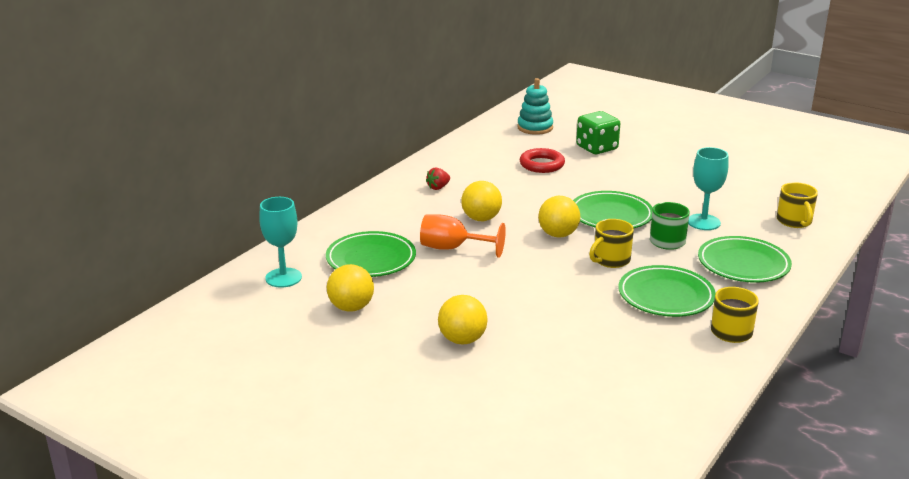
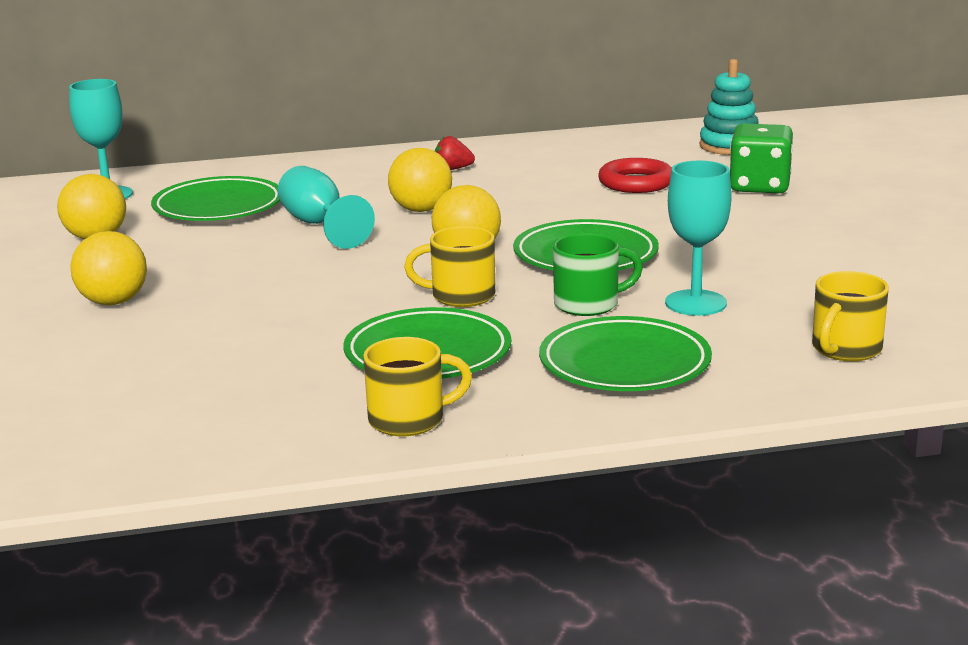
camera: 45 degrees right, 5 degrees down
(452, 248) = (319, 225): orange goblet -> turquoise goblet

